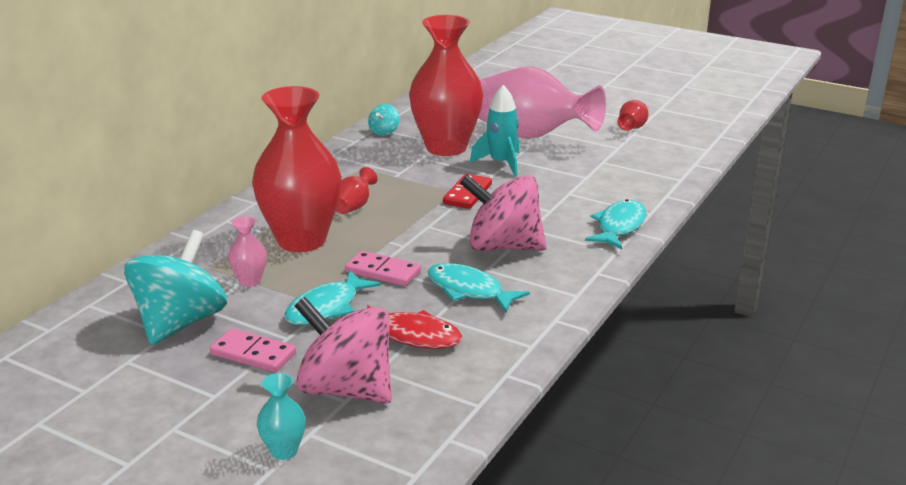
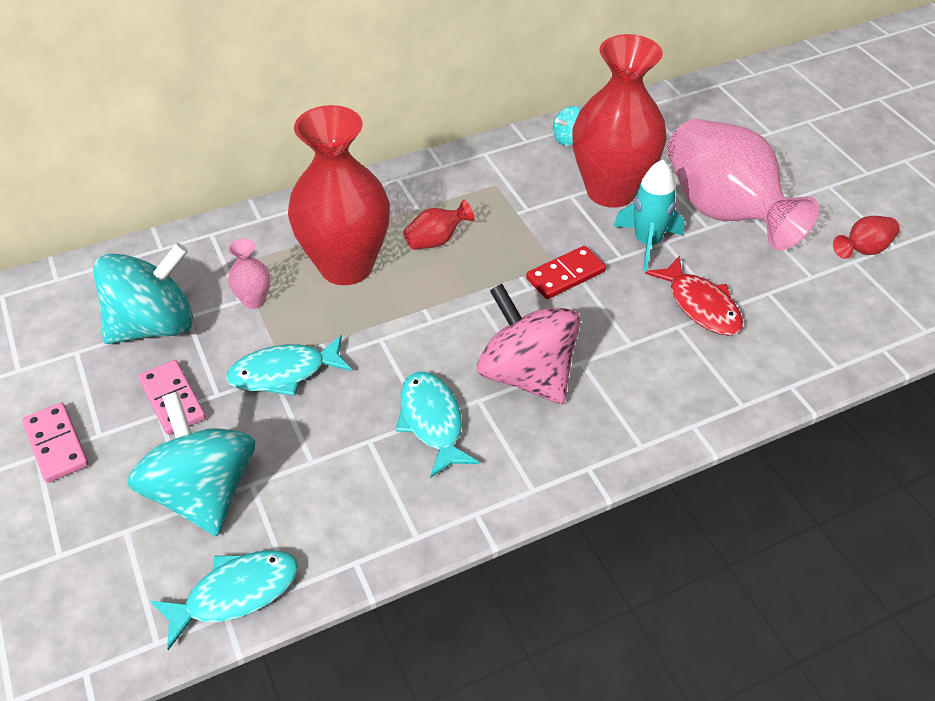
camera: 35 degrees right, 20 degrees up
(284, 451) = (88, 539): turquoise vase -> none
(346, 389) = (203, 492): pink spinning top -> turquoise spinning top
(383, 271) = (378, 349): pink domino -> pink domino (56, 444)
(412, 336) = (322, 455): red fish -> red fish (700, 305)
(619, 227) = (683, 409): turquoise fish -> turquoise fish (235, 594)

